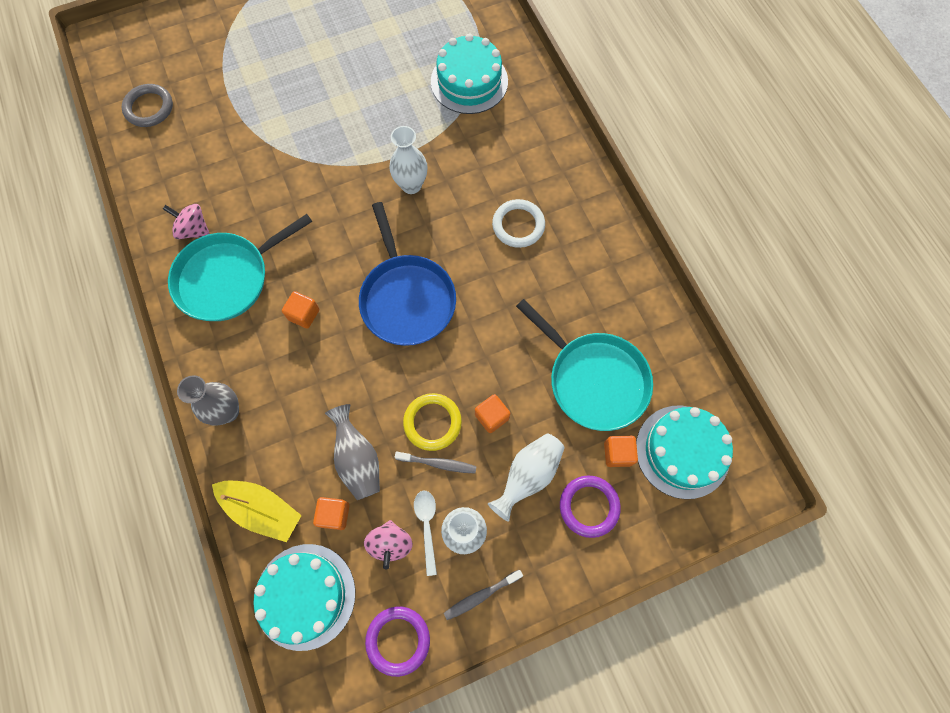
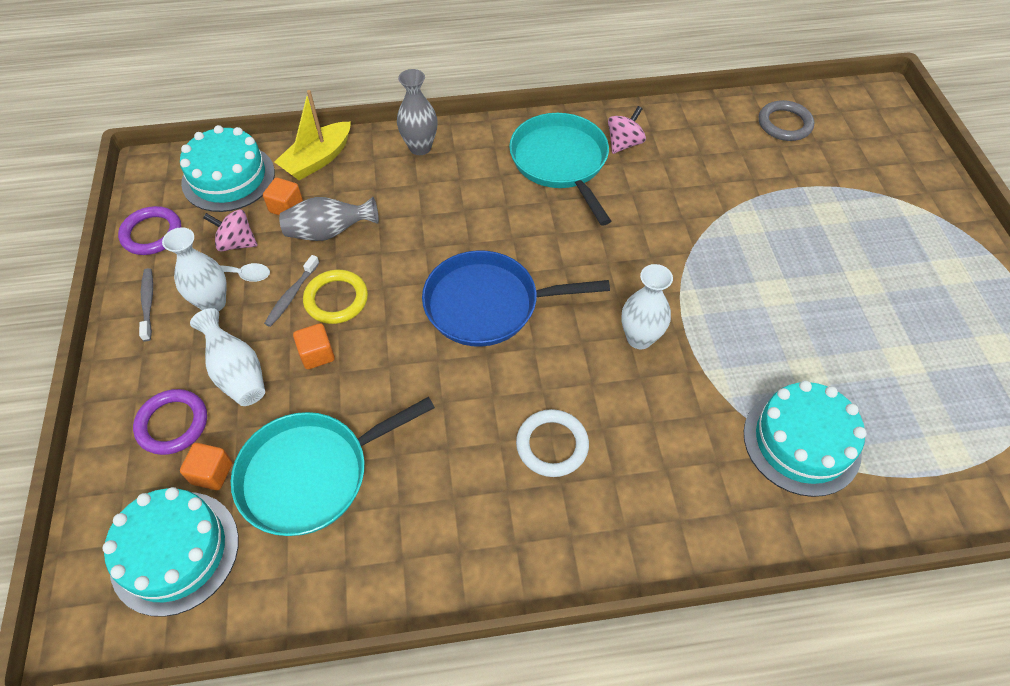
camera: 105 degrees right, 15 degrees down
(304, 314) = (499, 214): orange cube -> none

